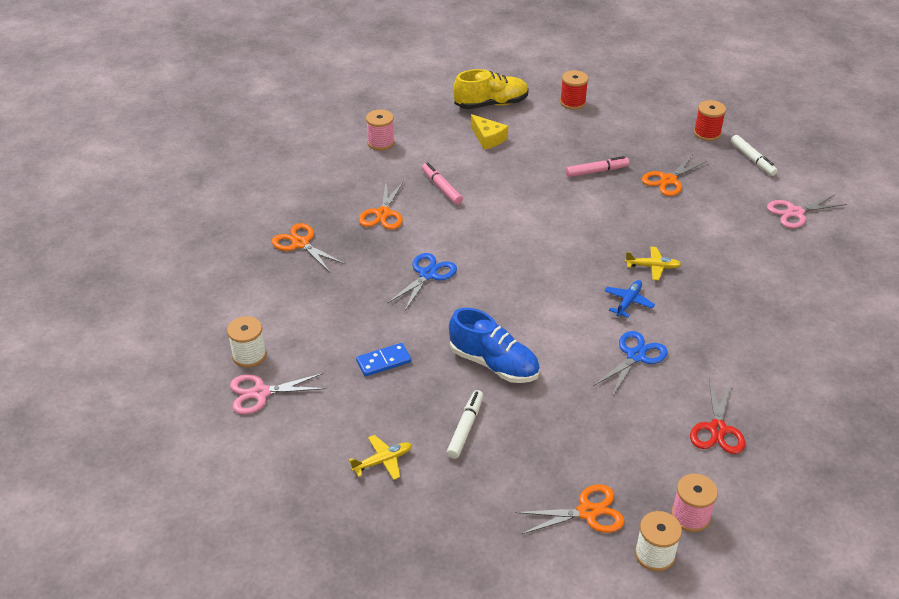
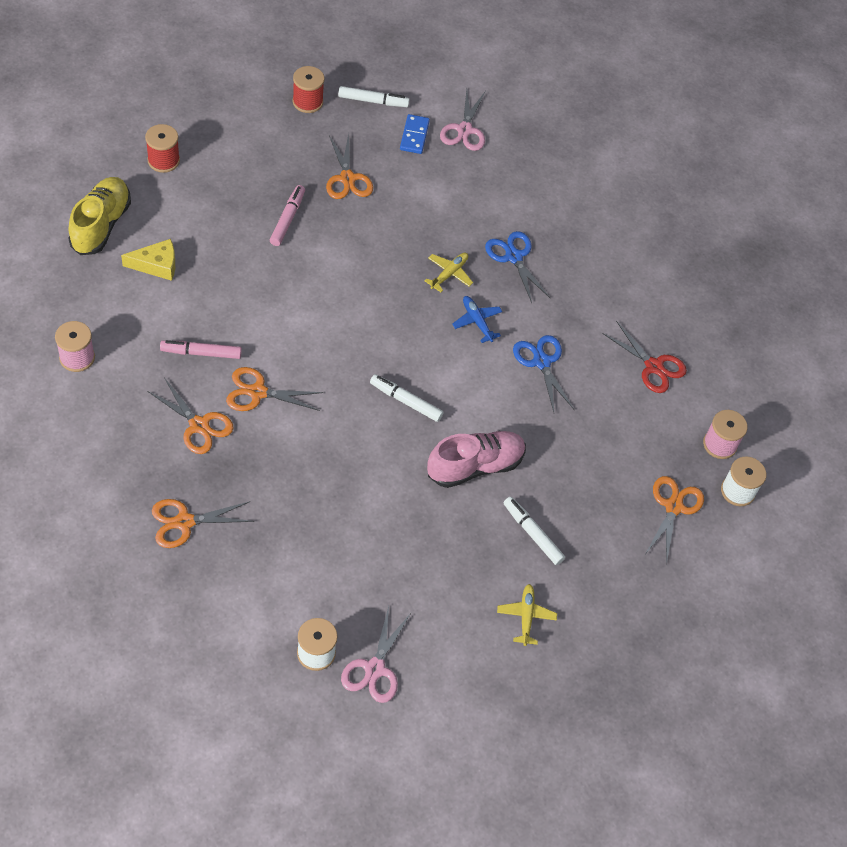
camera: 65 degrees left, 15 degrees up
(383, 361) = (409, 547): blue domino -> blue domino (414, 136)
(428, 274) = (321, 443): blue scissors -> blue scissors (513, 256)
(438, 226) = (257, 392): none -> orange scissors
(494, 364) = (475, 466): blue shoe -> pink shoe
(511, 299) = (406, 401): none -> white marker

